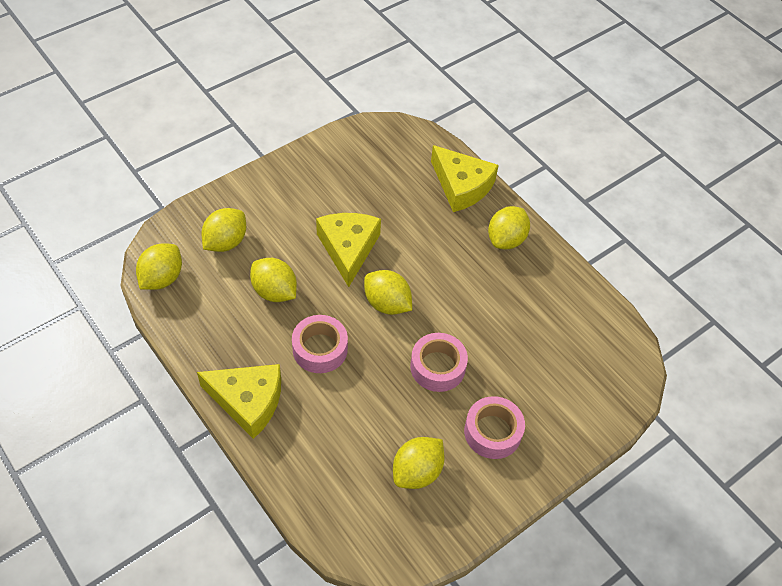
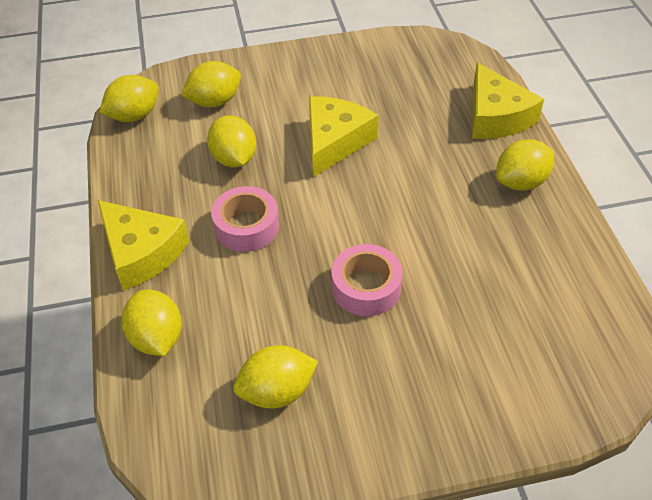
camera: 30 degrees right, 5 degrees down
(387, 304) = (345, 205): yellow lemon -> yellow lemon (157, 338)
(492, 432) = (393, 381): pink tape -> none

